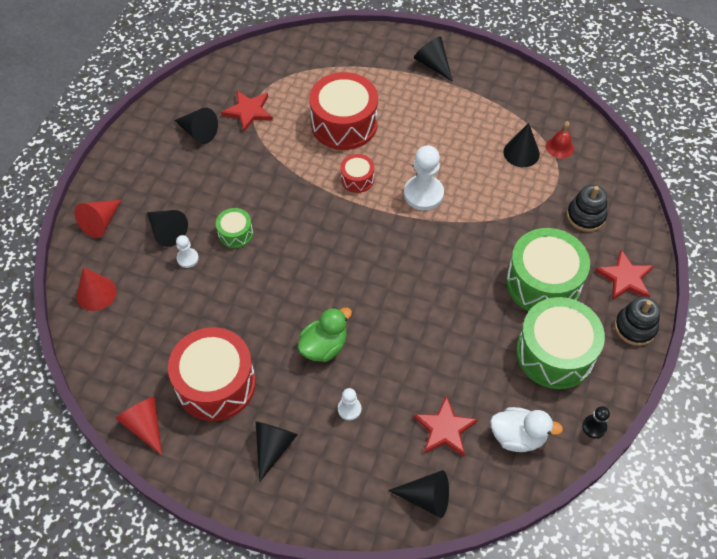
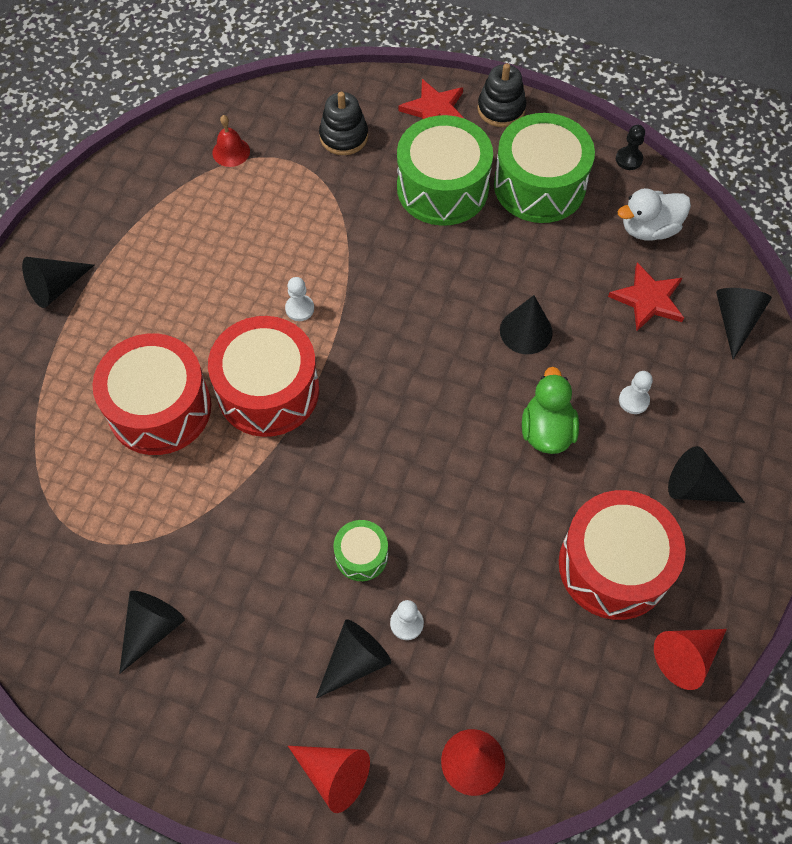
camera: 90 degrees left, 5 degrees up
(248, 111) = (116, 550): red star -> none
(324, 346) = (547, 430): green duck -> green duck turned 45 degrees clockwise
(357, 179) = (268, 390): red drum -> red drum, size x2.07
(423, 194) = (299, 308): white pawn -> white pawn, size x0.52
(518, 436) = (649, 229): white duck -> white duck turned 120 degrees counterclockwise
(521, 153) = (237, 193): black cone -> black cone (526, 331)

